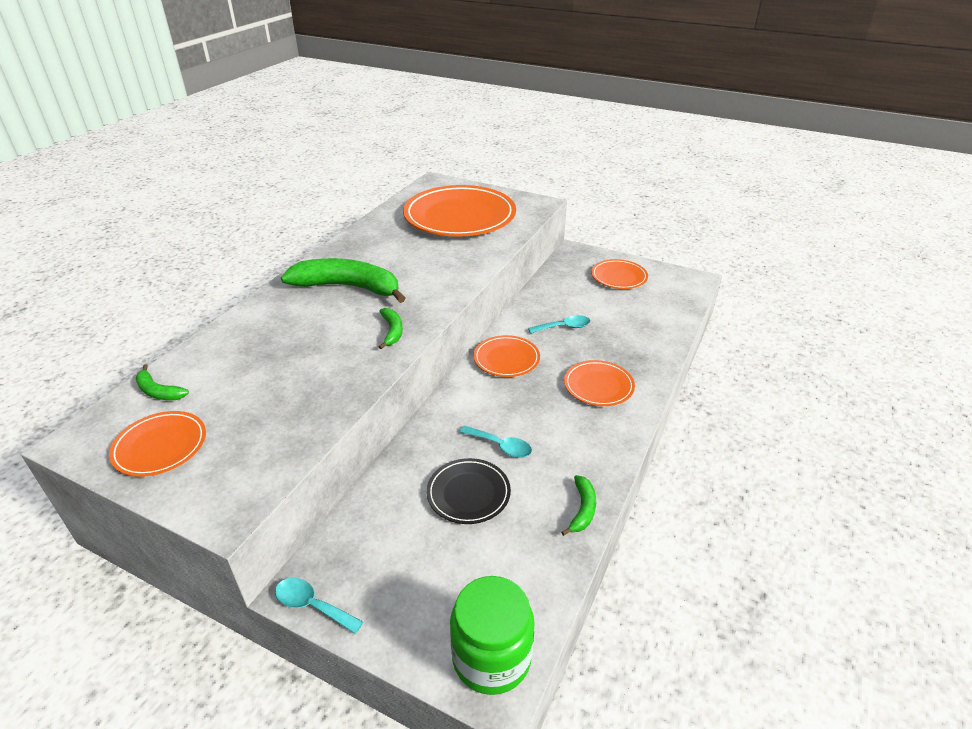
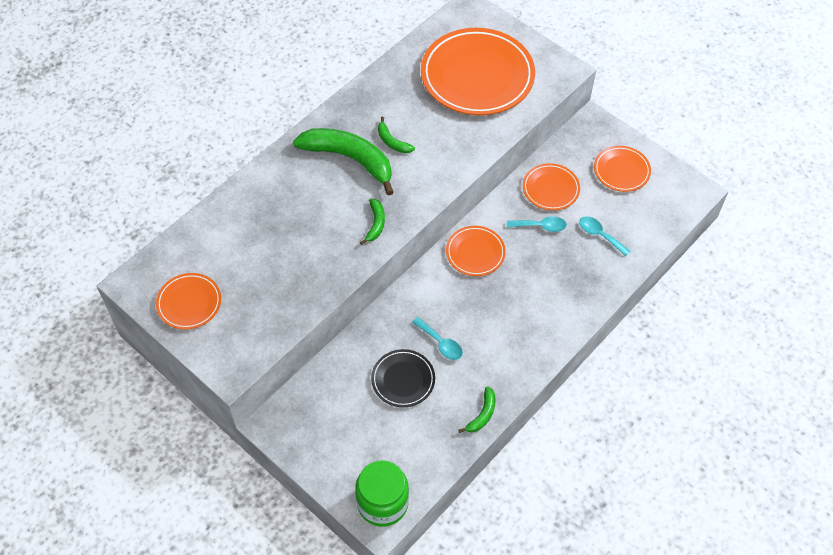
camera: 15 degrees right, 20 degrees up
(158, 391) = (188, 248): green banana -> green banana (392, 141)
(312, 605) = (277, 438): turquoise spoon -> turquoise spoon (600, 235)
(598, 386) = (543, 302): orange plate -> orange plate (550, 189)

